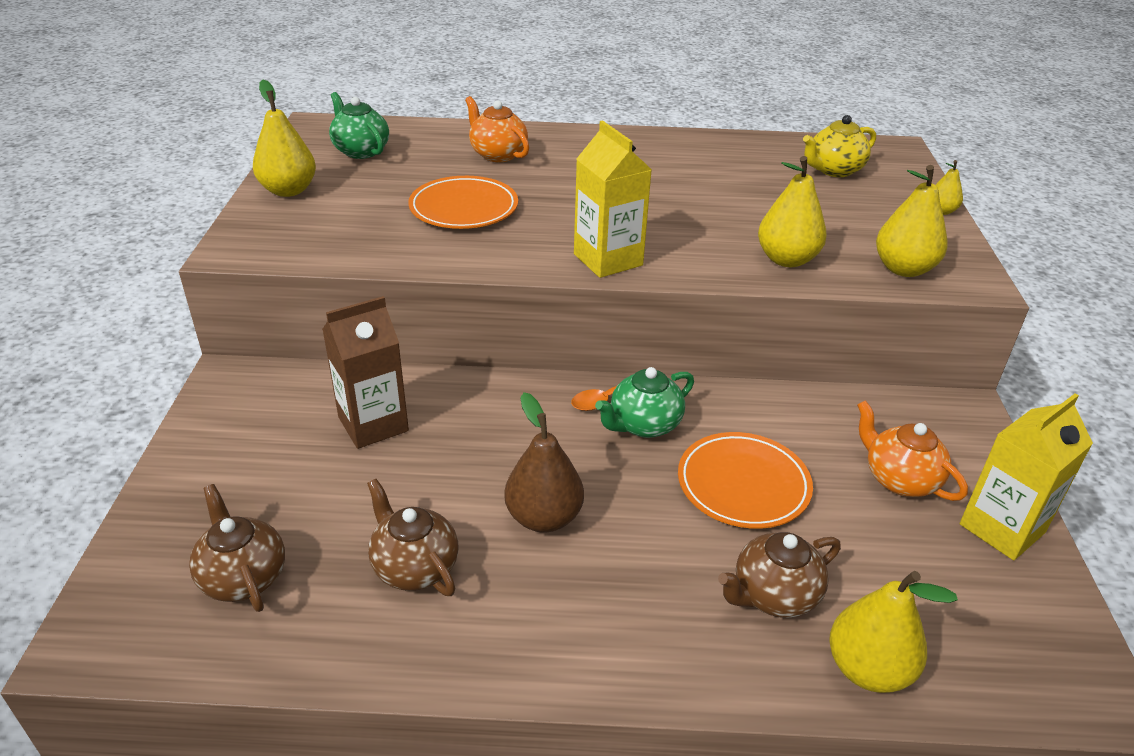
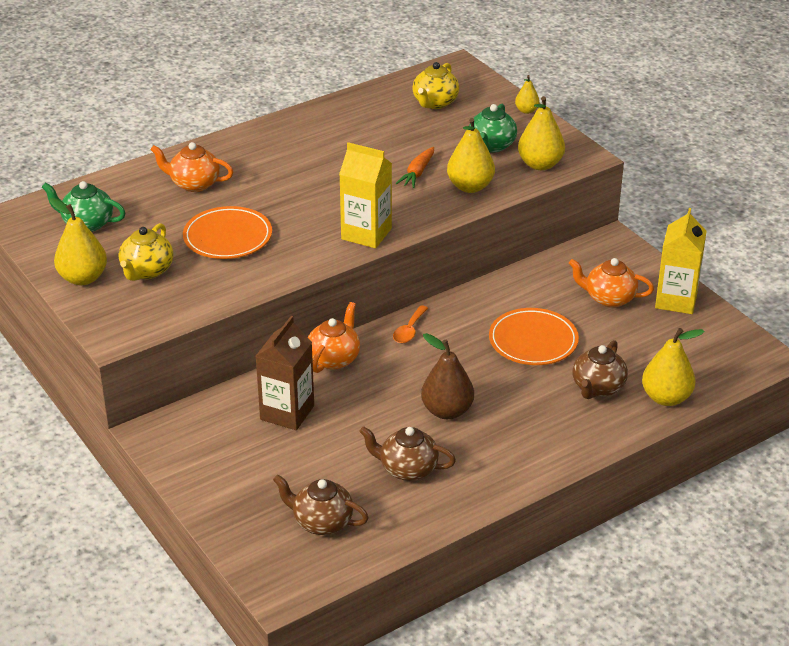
camera: 35 degrees left, 0 degrees up
(349, 207) = (147, 271): none -> yellow teapot
(490, 391) = (334, 358): none -> orange teapot
(644, 425) = (447, 334): green teapot -> green teapot (491, 146)
(738, 224) = (417, 173): none -> orange carrot

